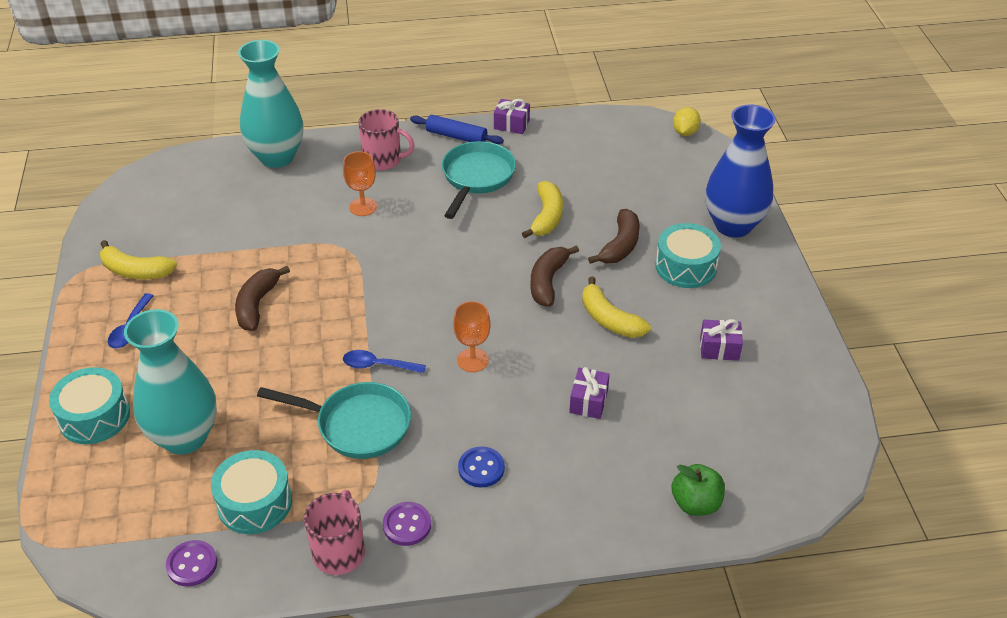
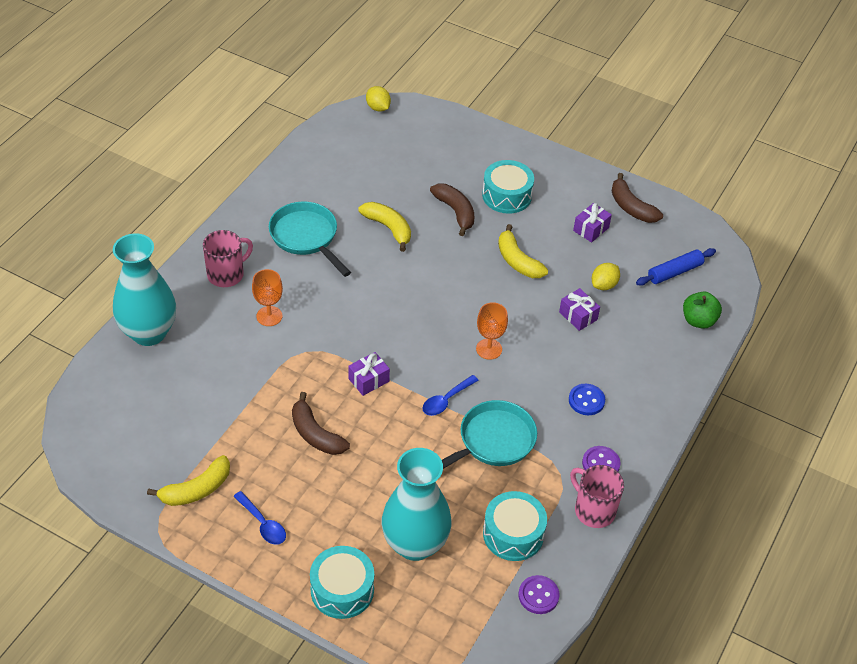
camera: 55 degrees left, 5 degrees up
(456, 136) = (246, 219): blue rolling pin -> blue rolling pin (674, 272)
(511, 124) = (267, 183): purple gift -> purple gift (368, 380)
(548, 282) = (453, 267): brown banana -> brown banana (631, 207)
(609, 319) = (517, 261): yellow banana -> yellow banana turned 60 degrees clockwise
(654, 399) = (604, 285): none -> yellow lemon
(733, 225) = (492, 149): blue vase -> none

